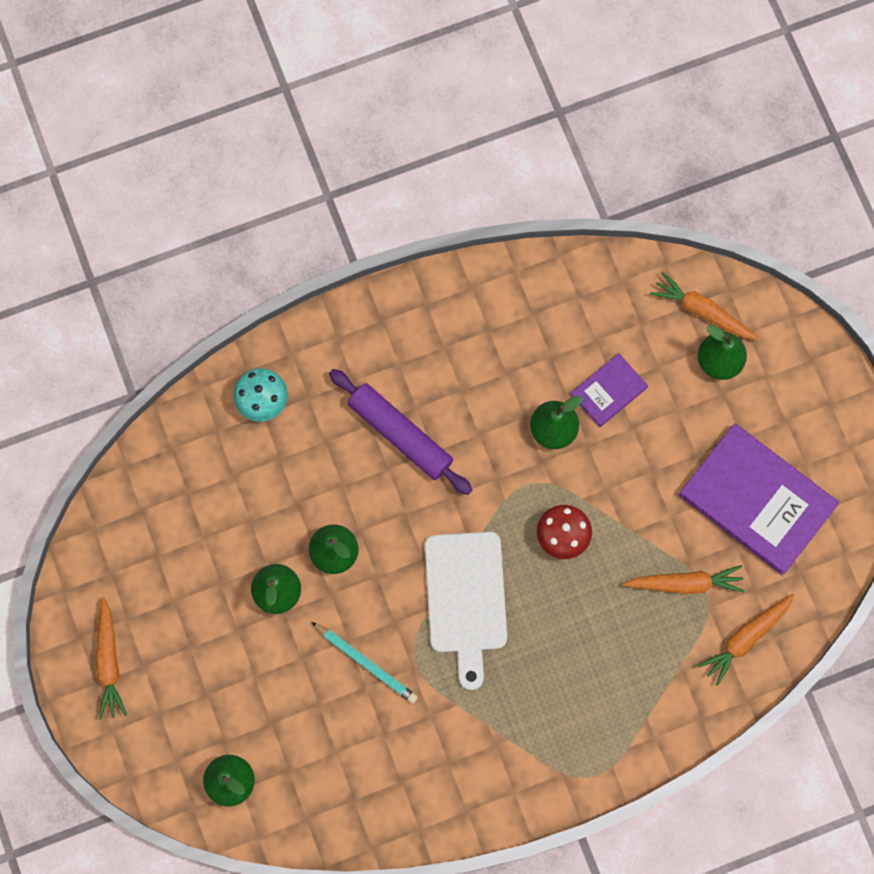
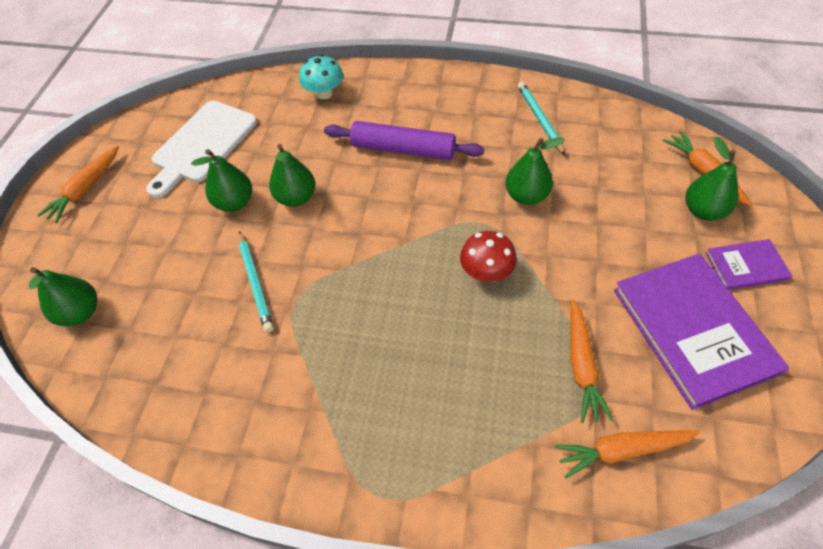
camera: 35 degrees right, 20 degrees down
(400, 435) = (403, 149): purple rolling pin -> purple rolling pin turned 60 degrees counterclockwise
(465, 599) = (371, 277): white cutting board -> white cutting board (202, 145)
(515, 319) = (539, 119): none -> turquoise pencil
(609, 391) = (590, 191): purple book -> purple book (746, 266)
(685, 583) = (581, 366): orange carrot -> orange carrot turned 60 degrees clockwise

